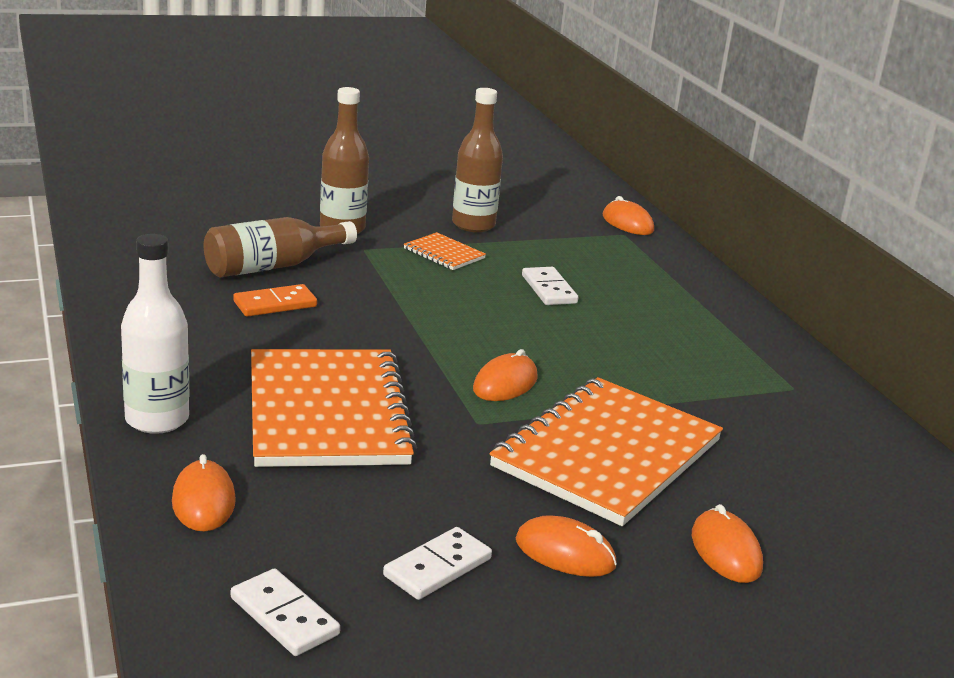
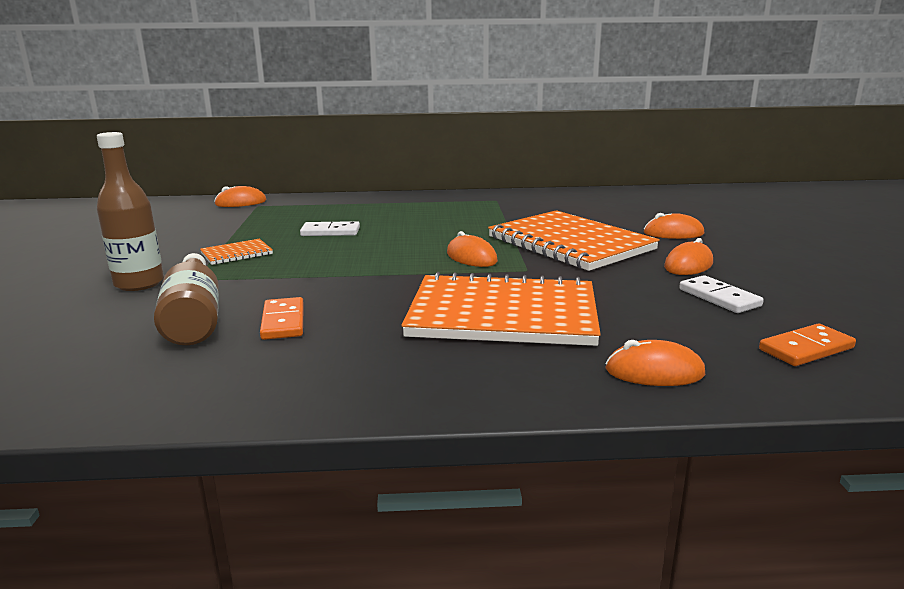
camera: 70 degrees left, 5 degrees down
(157, 419) = (505, 389): white bottle -> none
(284, 616) = (806, 349): white domino -> orange domino
(473, 225) = (190, 240): brown bottle -> none

